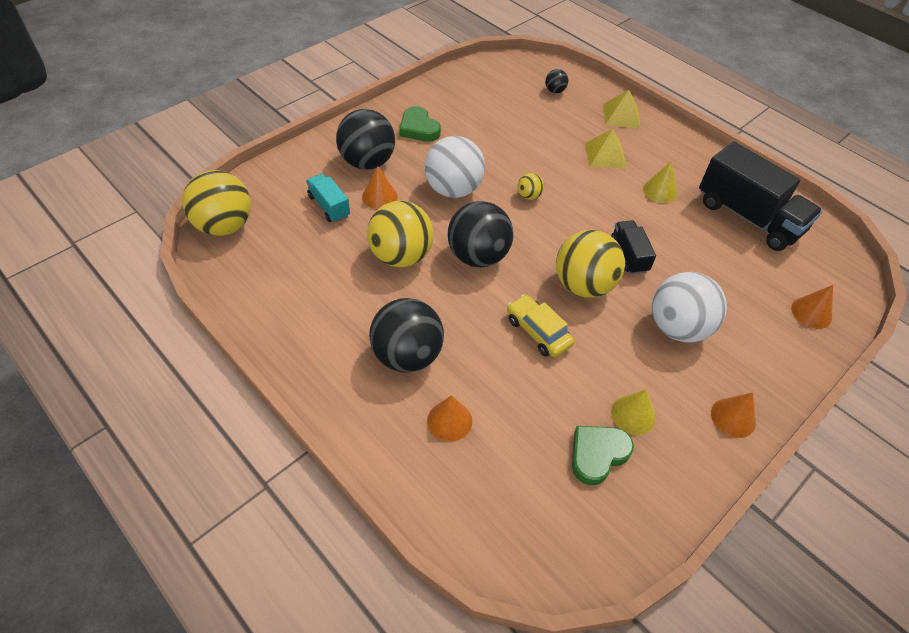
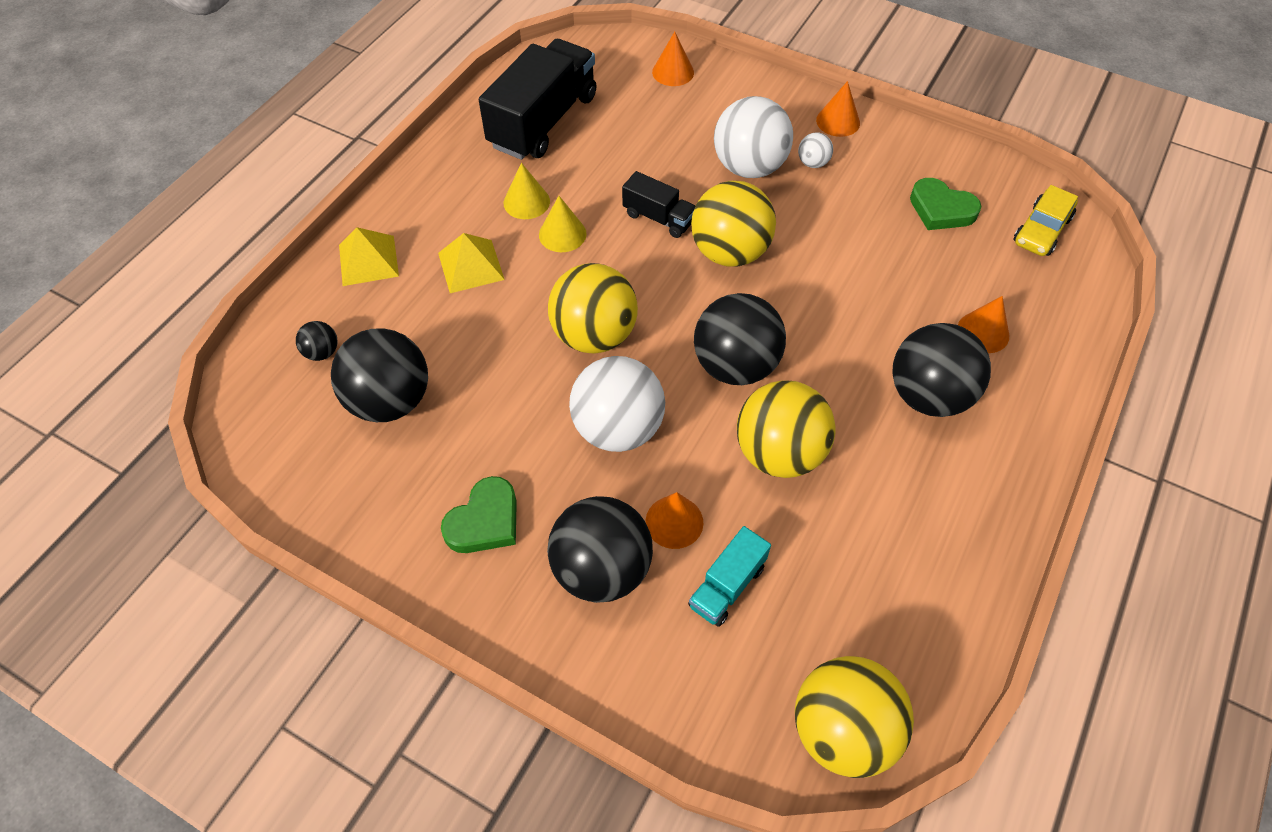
camera: 105 degrees left, 5 degrees up
(511, 109) = (390, 401): none -> black ball
(529, 196) = (594, 335): yellow ball -> yellow ball, size x2.24
(538, 332) = (822, 281): yellow car -> yellow car (1041, 230)
(629, 255) = (659, 218): black truck -> black truck turned 120 degrees counterclockwise
(633, 414) = (880, 189): yellow cone -> yellow cone (562, 234)
(676, 375) = (813, 163): none -> white ball

